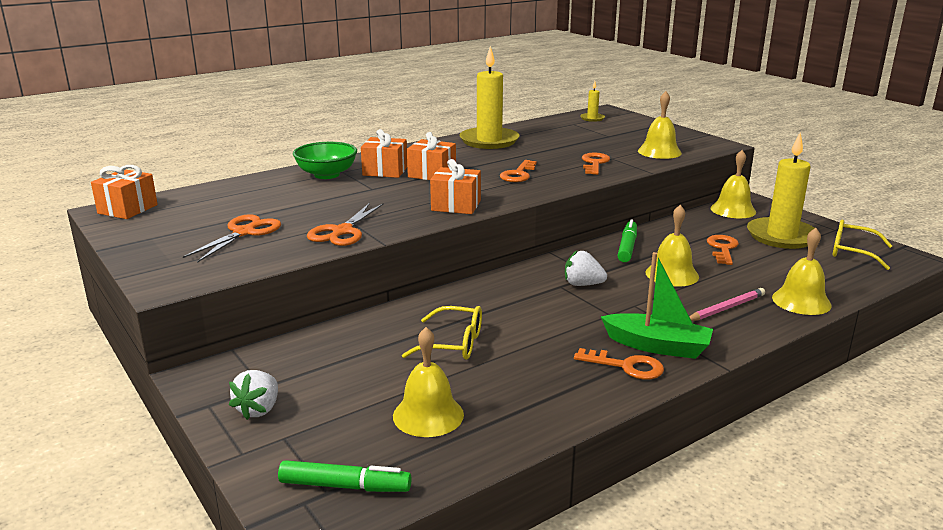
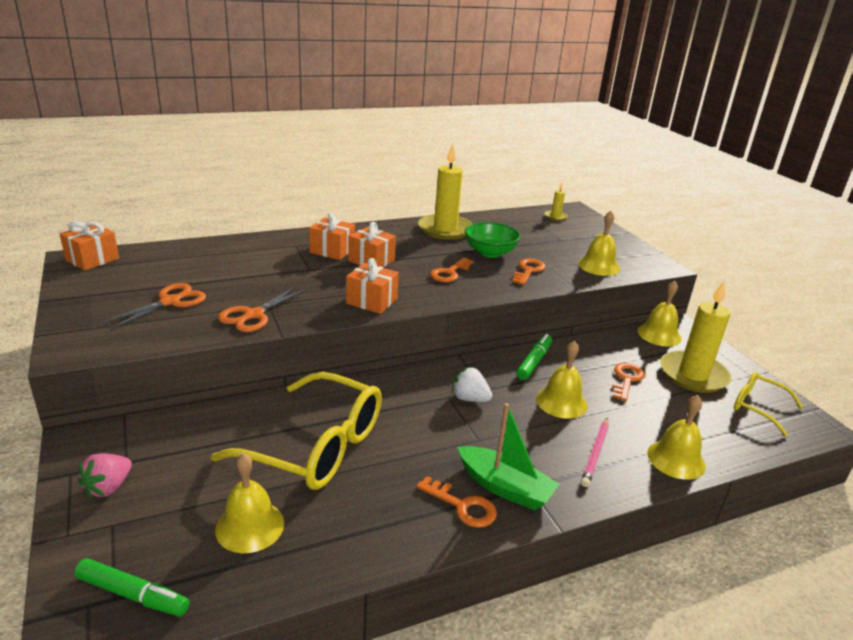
camera: 10 degrees right, 5 degrees up
(259, 409) = (108, 487): white strawberry -> pink strawberry
(326, 175) = (279, 247): green bowl -> green bowl (490, 253)
(453, 344) = (316, 446): yellow glasses -> yellow glasses, size x1.90
(726, 308) = (595, 453): pink pencil -> pink pencil turned 135 degrees clockwise

